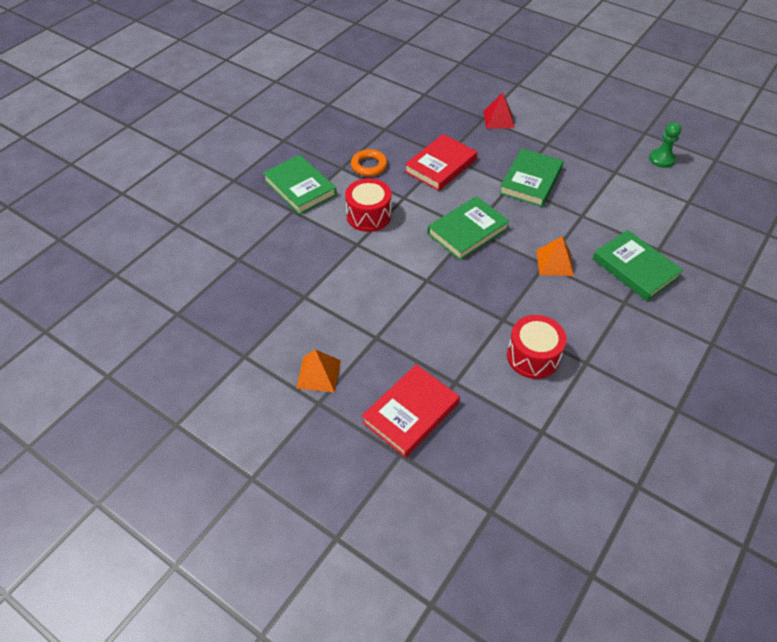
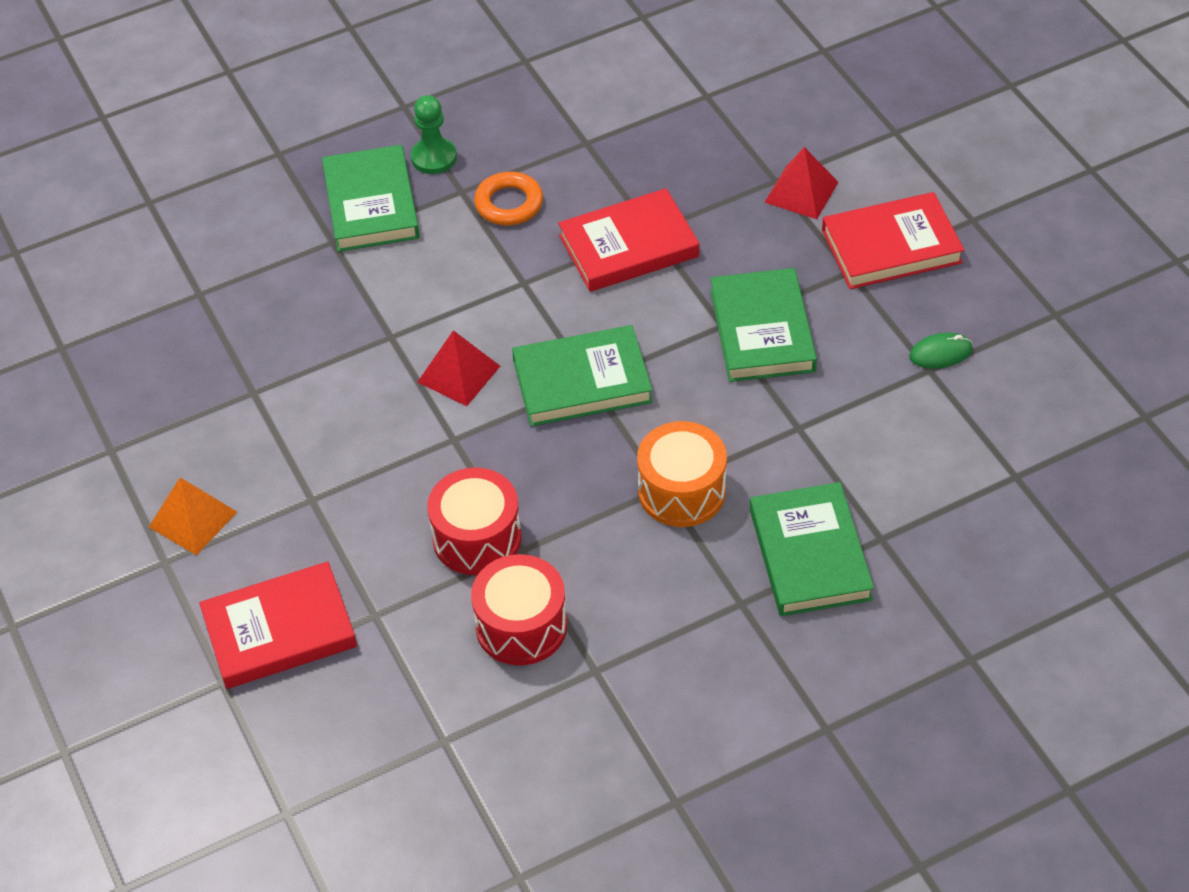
camera: 30 degrees right, 0 degrees up
(368, 215) = (444, 294): red drum -> red drum (477, 538)
(405, 249) = (458, 374): none -> red pyramid
(530, 180) = (762, 330): green book -> green book turned 60 degrees counterclockwise
(555, 128) = (891, 246): none -> red book
(555, 262) = (682, 491): orange pyramid -> orange drum
(613, 164) = (940, 353): none -> green mouse
(661, 159) = (1039, 377): green pawn -> green pawn (434, 157)

